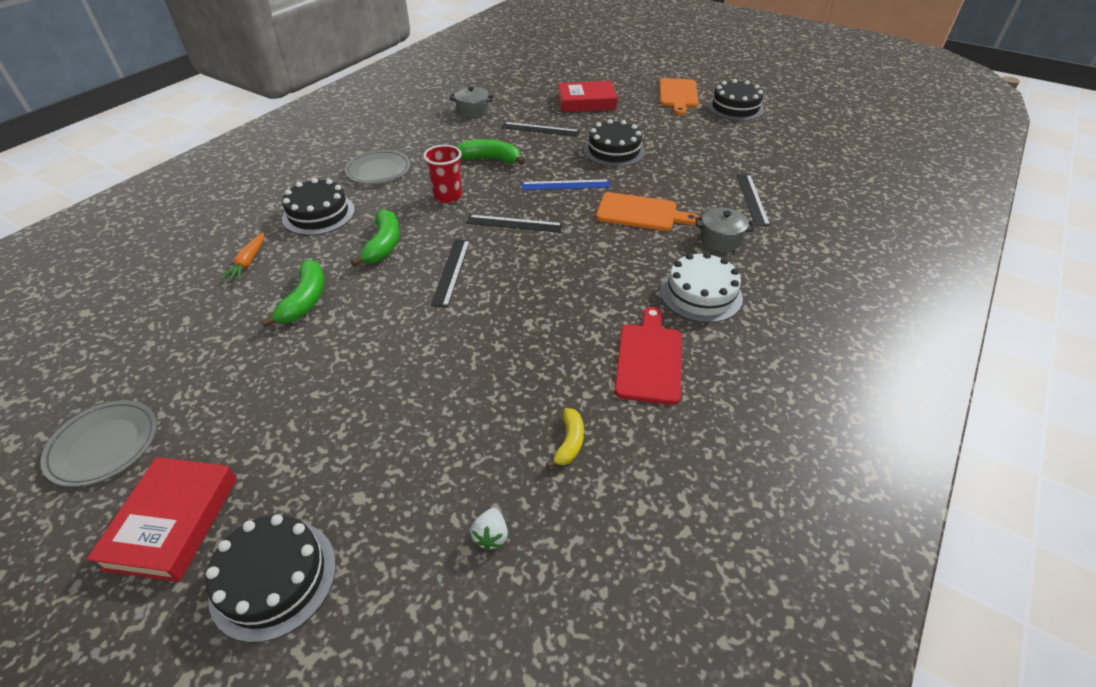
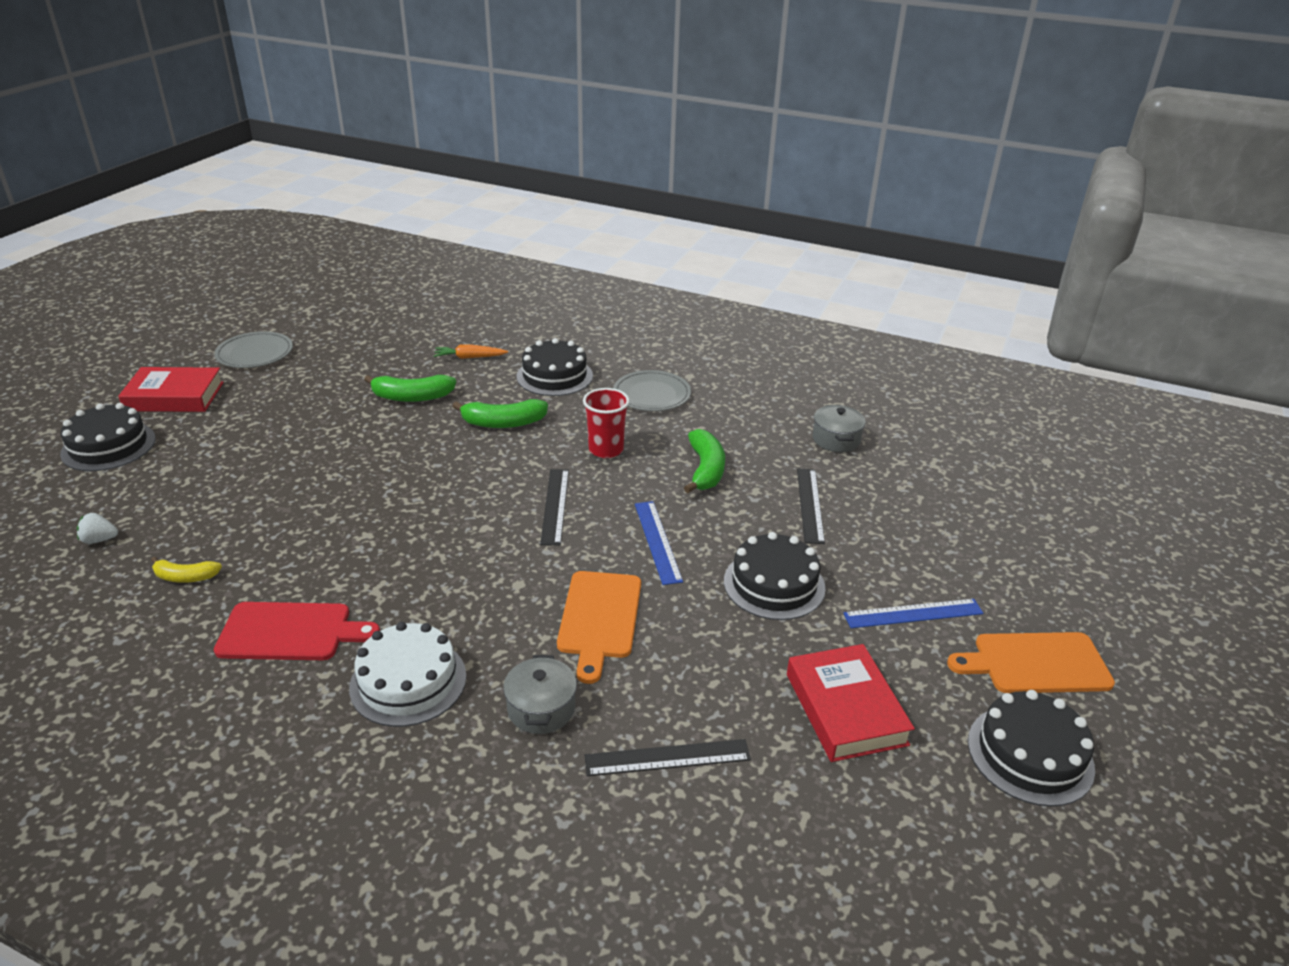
camera: 80 degrees right, 10 degrees down
(451, 271) = (456, 472): black ruler -> none
(586, 102) = (931, 545): red book -> red book (845, 709)
(641, 116) = (913, 613): none -> blue ruler

